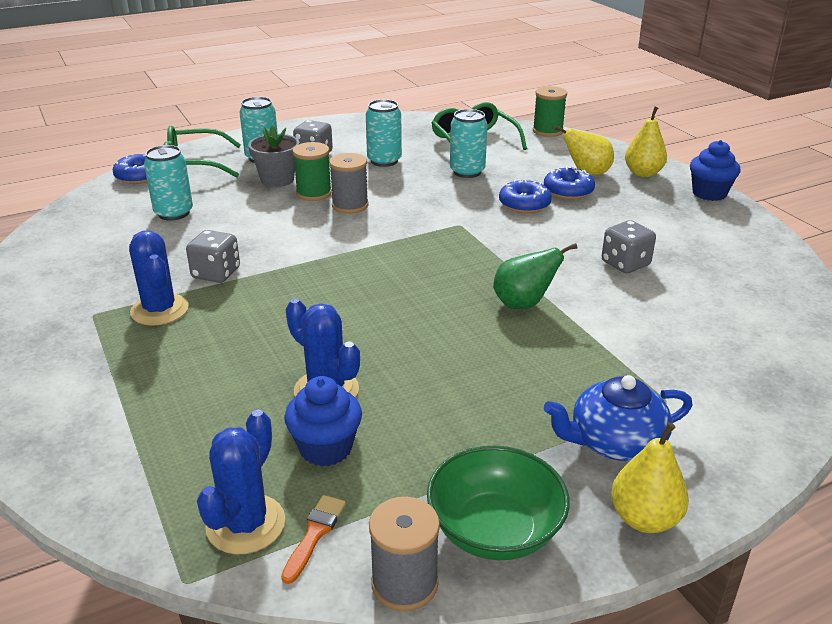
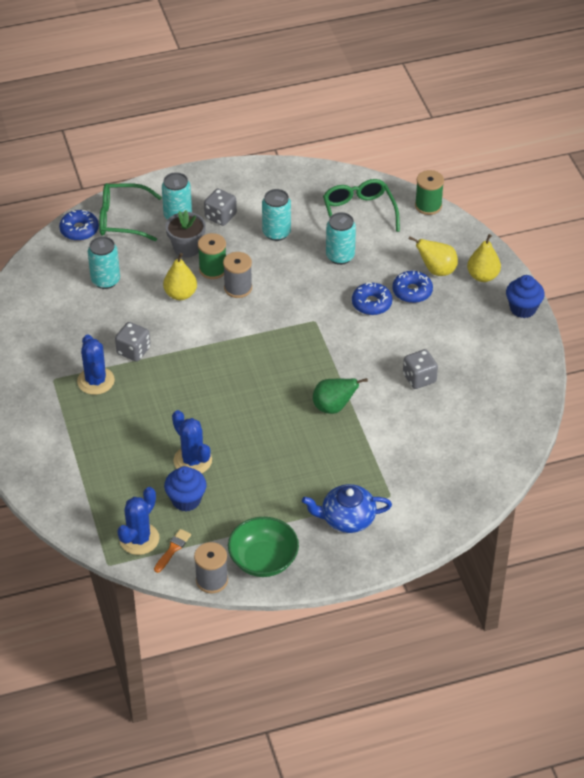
camera: 10 degrees right, 15 degrees up
(644, 519) = (342, 565): yellow pear -> yellow pear (180, 294)

